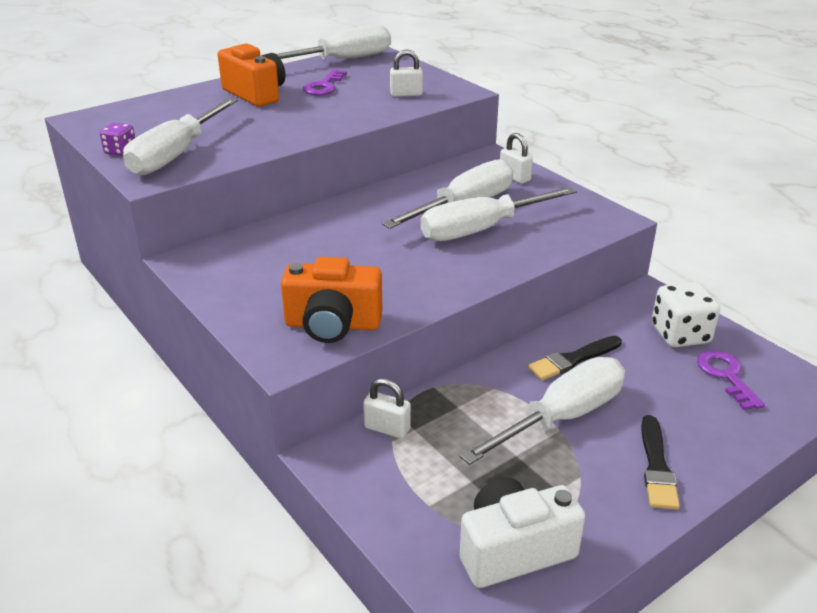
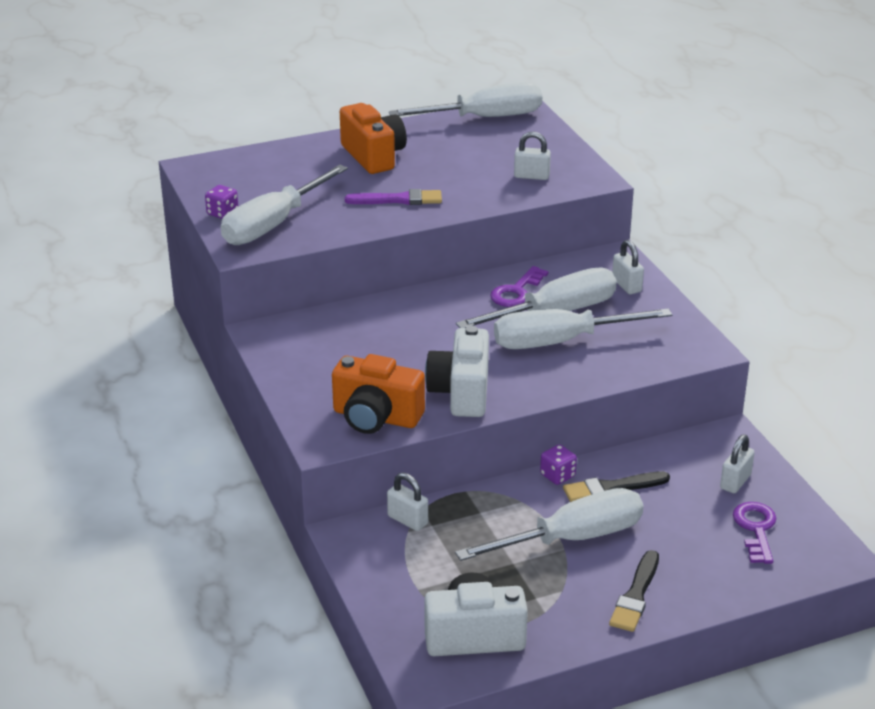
camera: 15 degrees right, 0 degrees up
(293, 123) = (398, 200): none -> purple brush
(324, 86) = (448, 154): purple key -> purple key (516, 292)
(410, 288) = (461, 392): none -> white camera
(516, 356) = (557, 475): none -> purple dice
(680, 335) = (735, 482): white dice -> white padlock

